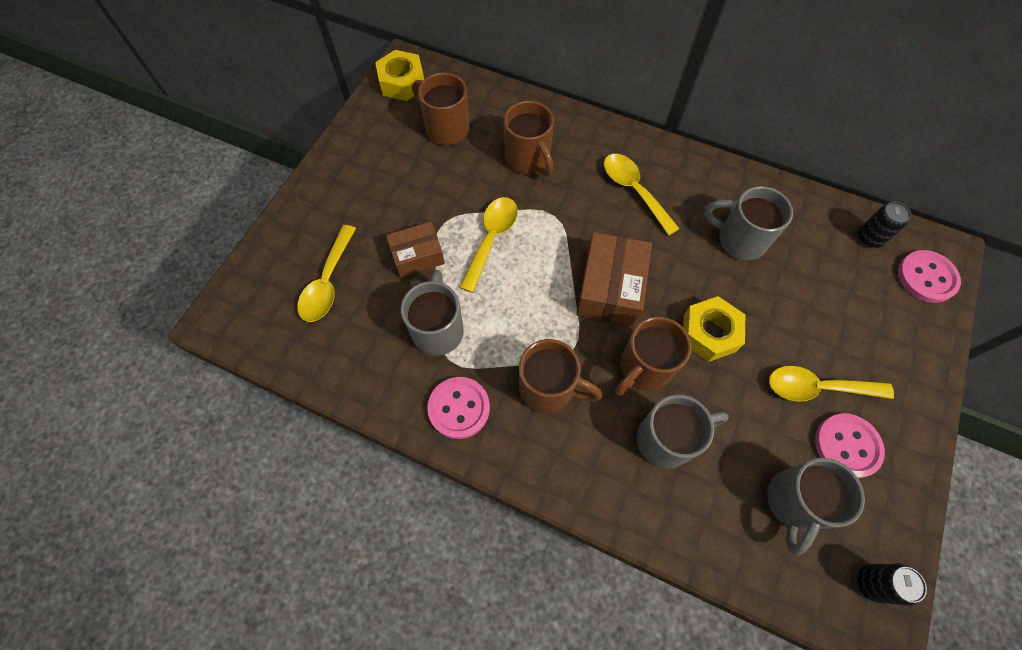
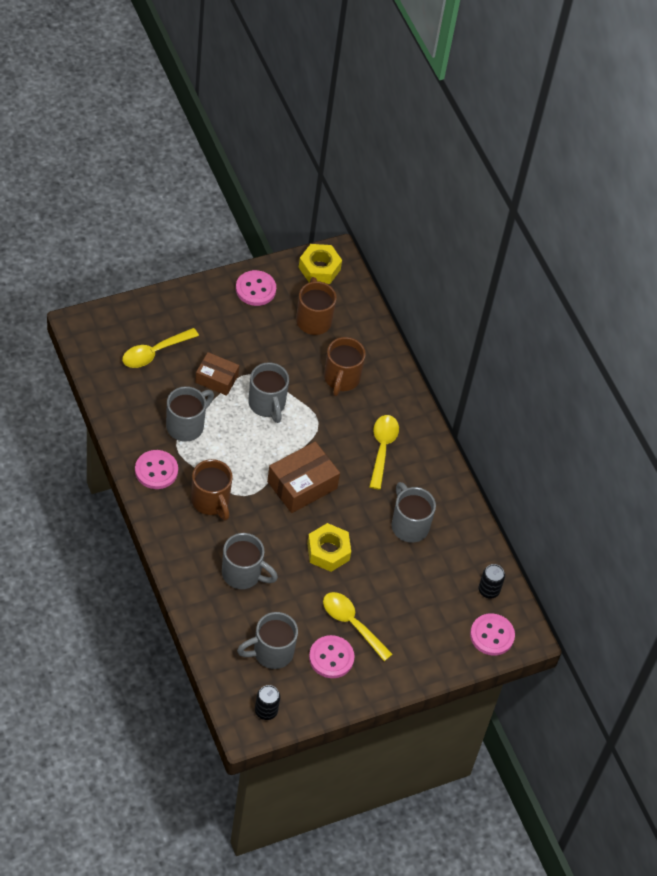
camera: 35 degrees right, 10 degrees down
(364, 143) = (255, 289): none -> pink button
(491, 239) = (267, 404): yellow spoon -> grey mug
(644, 368) = (271, 535): brown mug -> none

